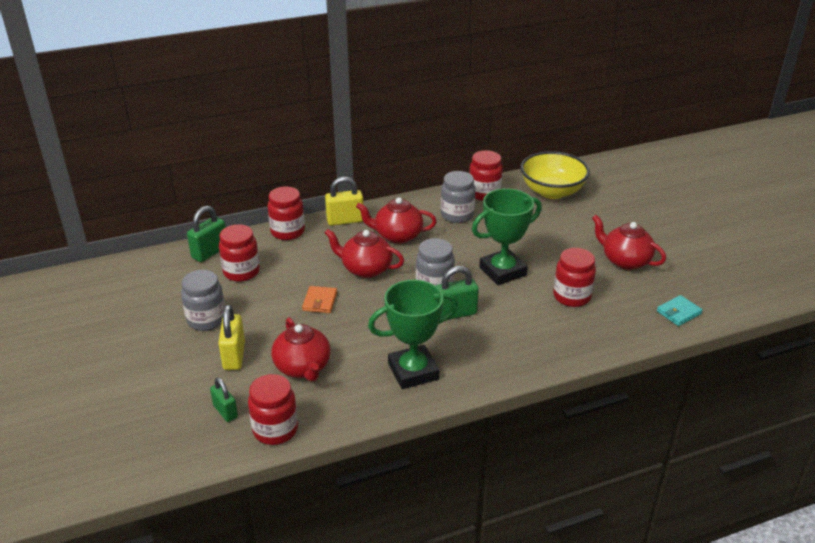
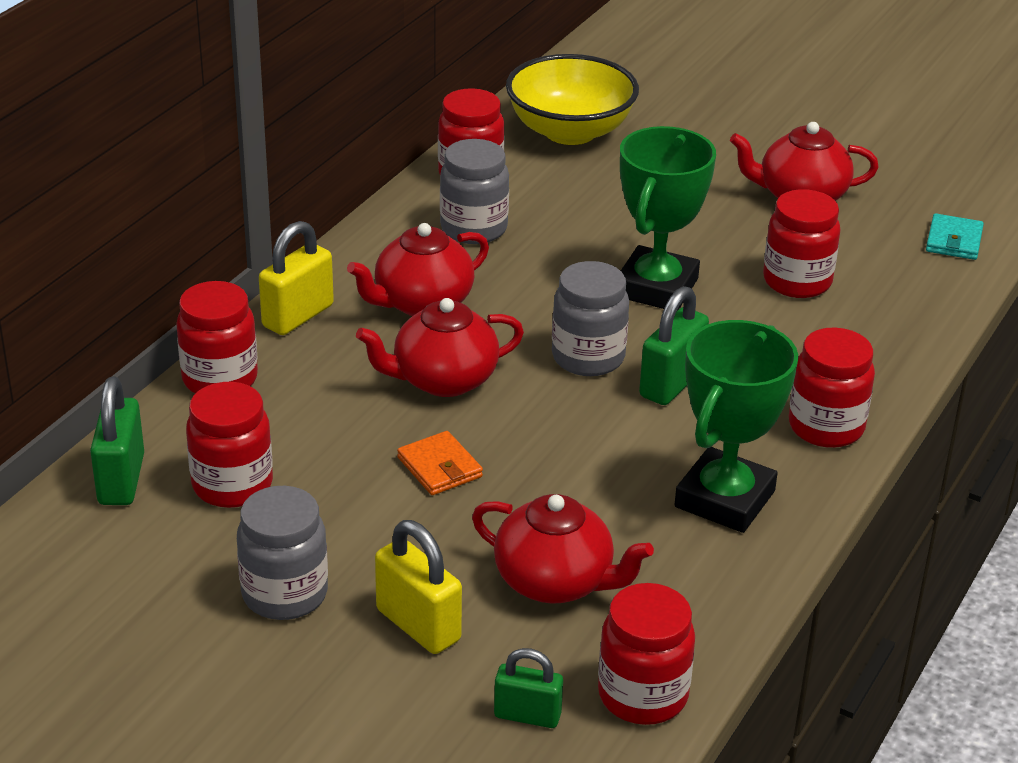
camera: 40 degrees left, 0 degrees up
(499, 365) = (826, 427): none -> red jar

